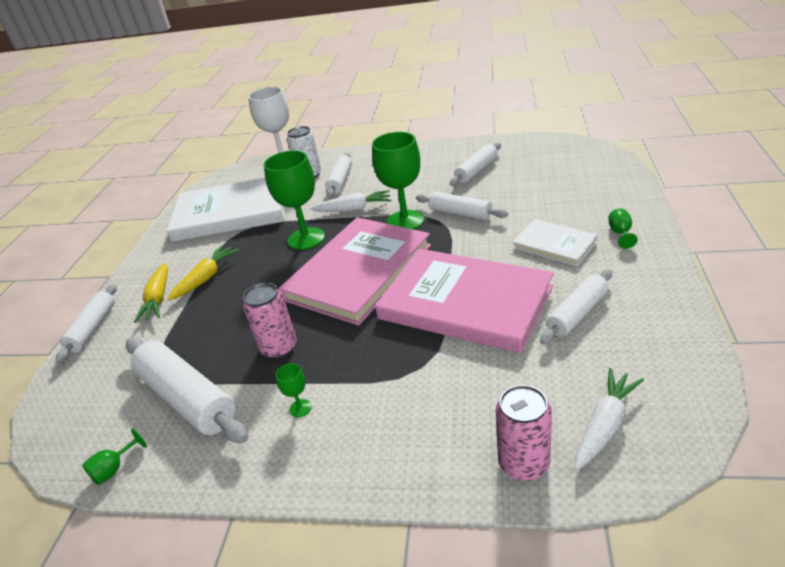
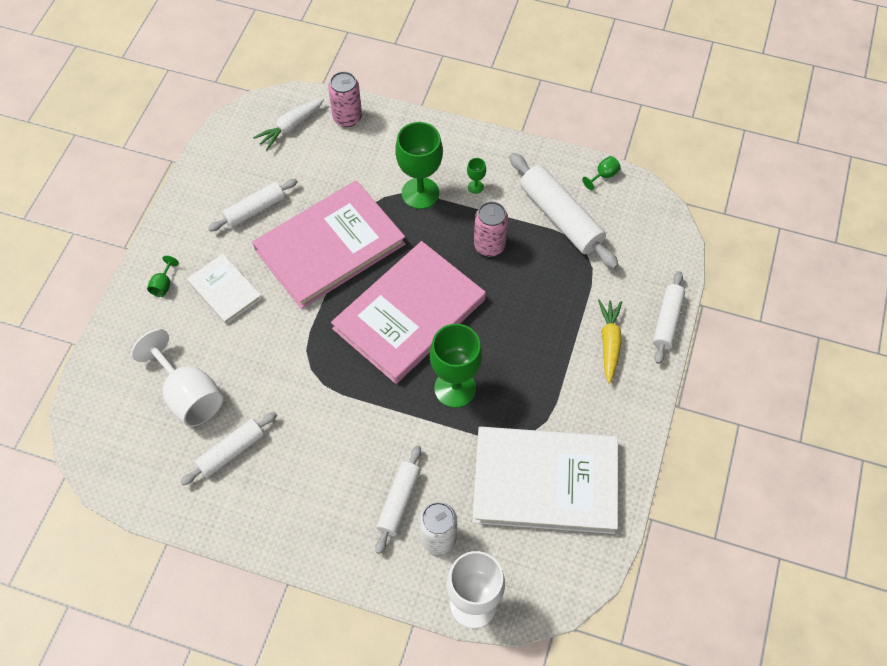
camera: 175 degrees left, 25 degrees up
(206, 278) = (563, 358): yellow carrot -> none
(354, 209) = (394, 426): white carrot -> none
(405, 221) = (344, 380): green goblet -> green goblet (420, 193)
(460, 213) = (284, 371): white rolling pin -> none
(465, 302) = (330, 247): pink book -> pink book turned 75 degrees counterclockwise
(532, 184) = (189, 395): none -> white goblet

